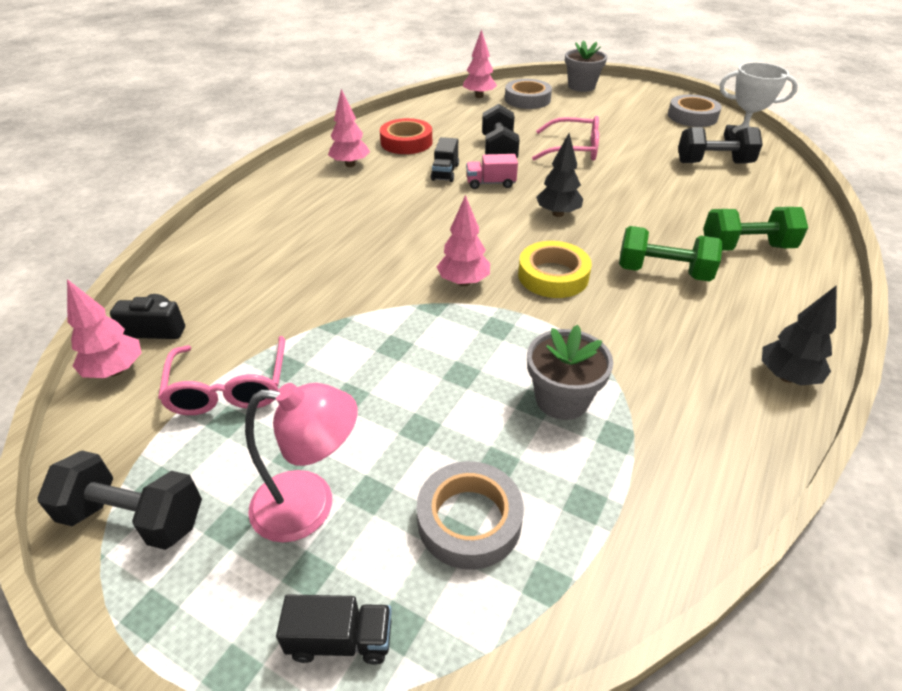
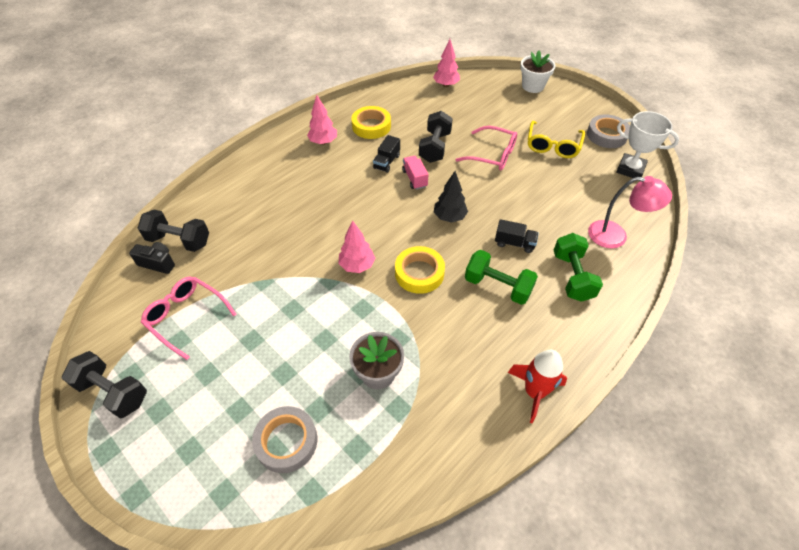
camera: 15 degrees right, 10 degrees up
(115, 370) = (128, 289): pink tree -> none
(229, 388) = (186, 317): pink glasses -> pink glasses turned 120 degrees clockwise
(310, 505) = (204, 409): pink lamp -> pink lamp (616, 236)
(340, 640) = (192, 493): black truck -> black truck (514, 243)
(406, 142) = (371, 126): red tape -> yellow tape
(490, 183) = (414, 178): pink truck -> pink truck turned 60 degrees clockwise
(527, 99) = (482, 94): grey tape -> none
(581, 86) = (532, 86): grey flower pot -> white flower pot
(638, 132) = (553, 146): none -> yellow glasses
(713, 163) = (595, 188): black dumbbell -> black dumbbell (179, 241)
(746, 247) = (572, 277): green dumbbell -> green dumbbell turned 75 degrees clockwise
(786, 377) = (534, 392): black tree -> red rocket

